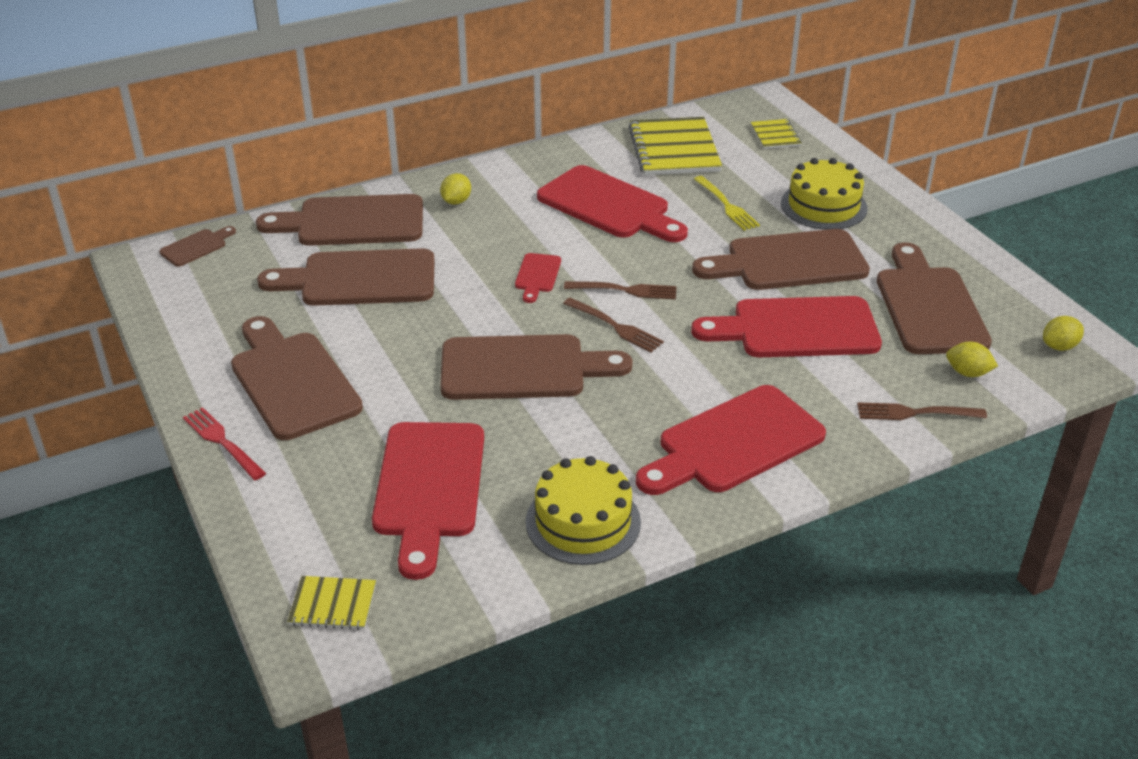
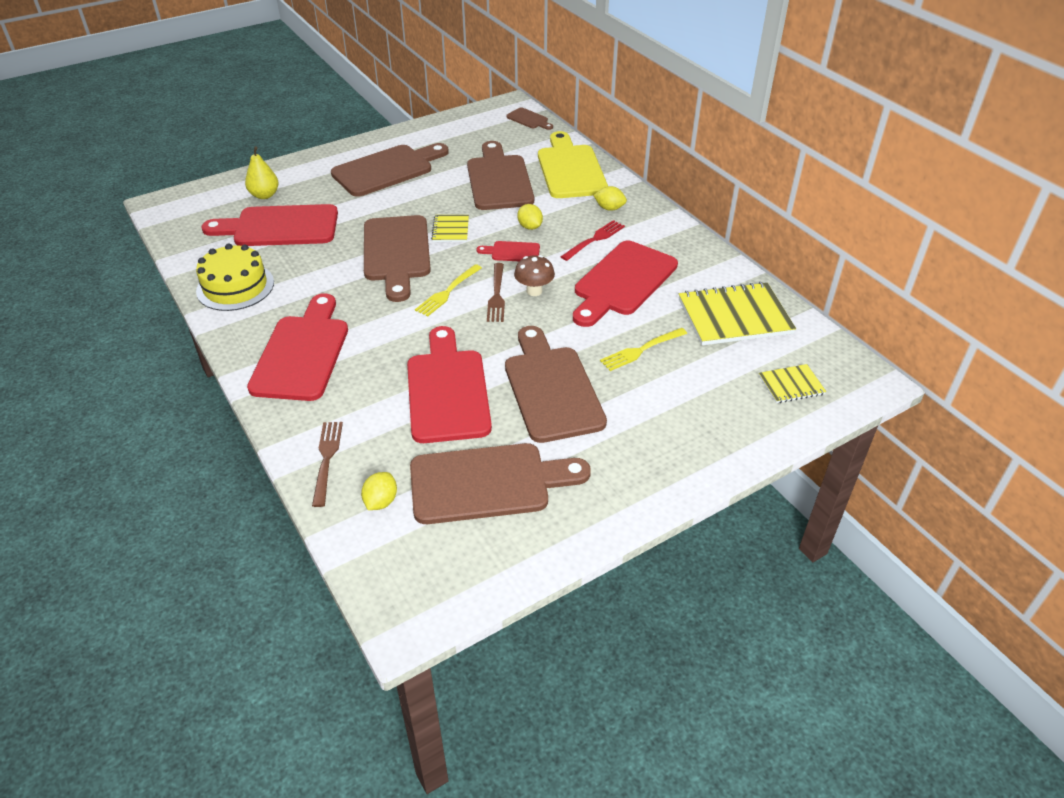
camera: 85 degrees right, 5 degrees up
(222, 441) = (332, 156): red fork -> red fork (595, 239)
(326, 513) = (264, 195): none -> yellow pear
(333, 605) = (191, 206): yellow notebook -> yellow notebook (450, 230)
(352, 222) = (570, 169): brown cutting board -> yellow cutting board
(615, 327) = (447, 292): brown fork -> yellow fork
(620, 264) = (534, 291): none -> brown mushroom
(734, 443) = (302, 353): red cutting board -> red cutting board turned 45 degrees clockwise
(823, 206) = (657, 416): yellow cake -> none
(1059, 346) = (422, 582): yellow lemon -> yellow lemon (530, 227)

